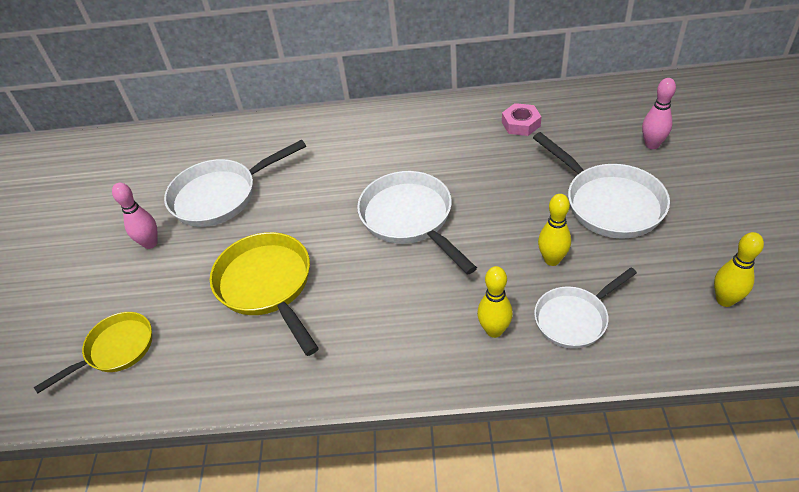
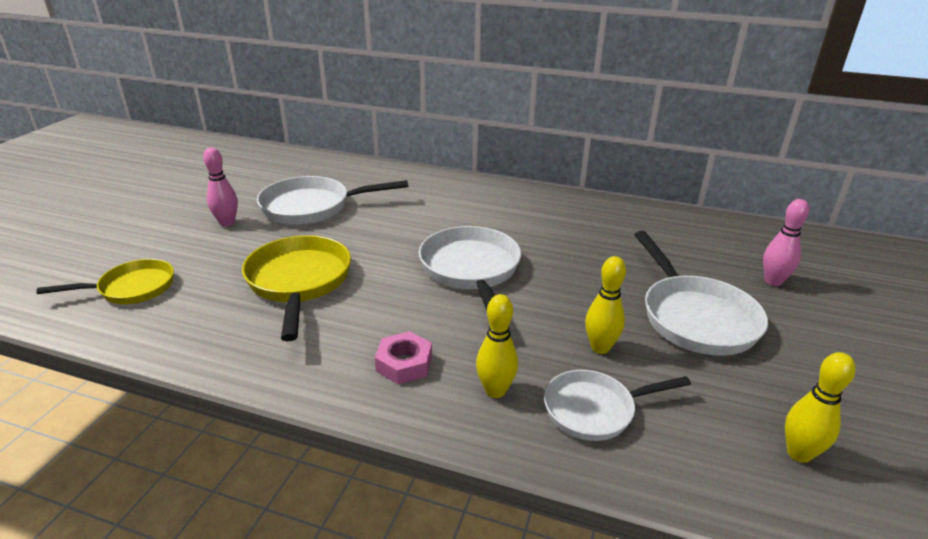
camera: 15 degrees right, 15 degrees down
(521, 124) = (633, 228): pink nut -> pink nut (404, 364)

